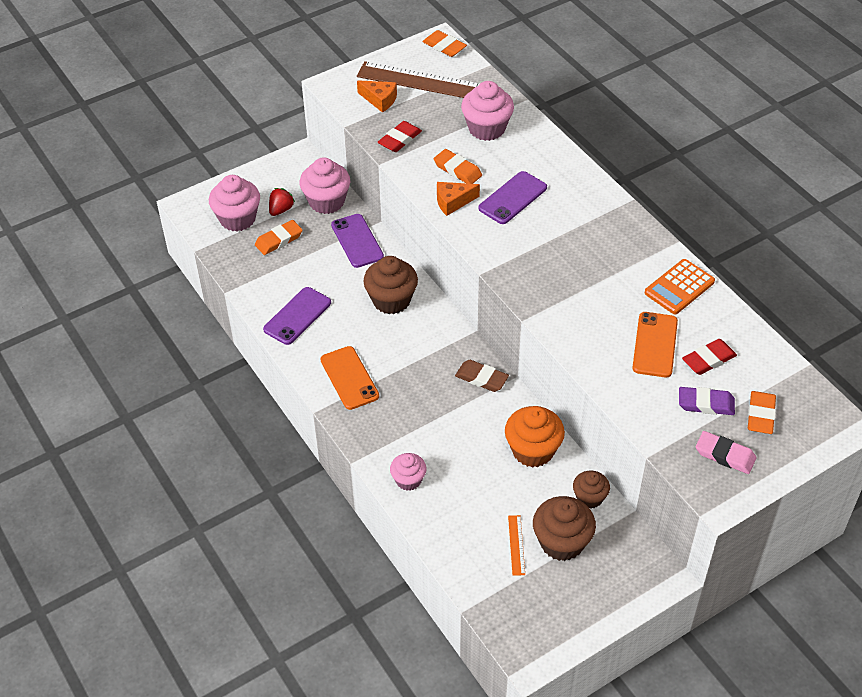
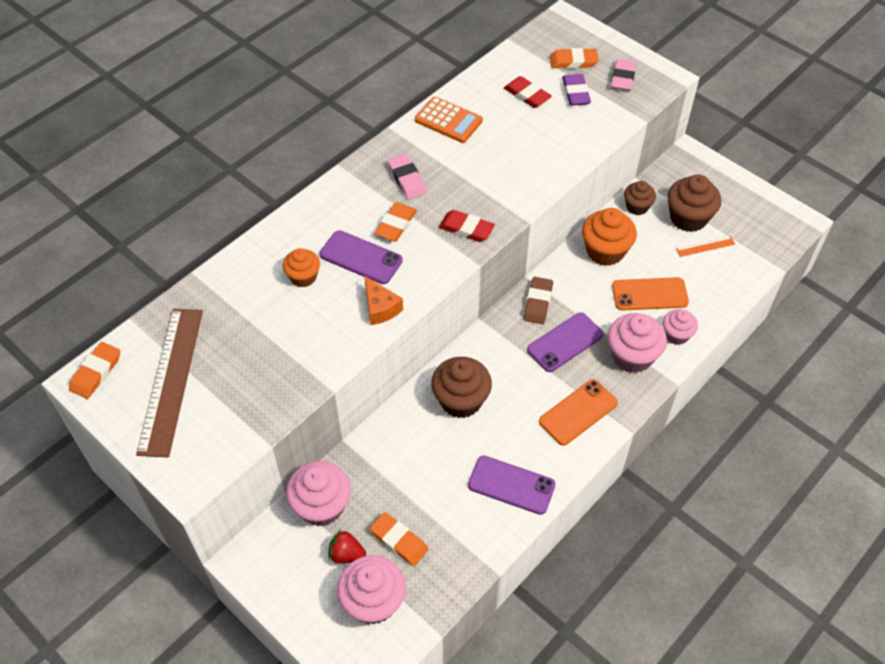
camera: 105 degrees left, 5 degrees up
(357, 241) = (380, 455): purple phone -> purple phone (565, 342)
(380, 100) = (213, 419): orange cheese -> none
(400, 139) = (285, 380): red eraser -> red eraser (466, 229)
(457, 170) = (327, 314): orange eraser -> orange eraser (396, 224)
(487, 128) = (250, 300): pink cupcake -> pink cupcake (632, 356)
(502, 161) = (303, 277): none -> orange cupcake
(602, 243) = (407, 179): none -> pink eraser
(655, 345) = (523, 129): orange phone -> orange phone (649, 294)

